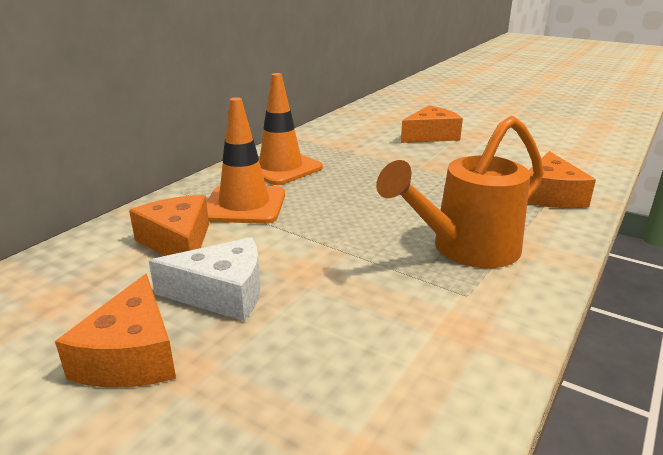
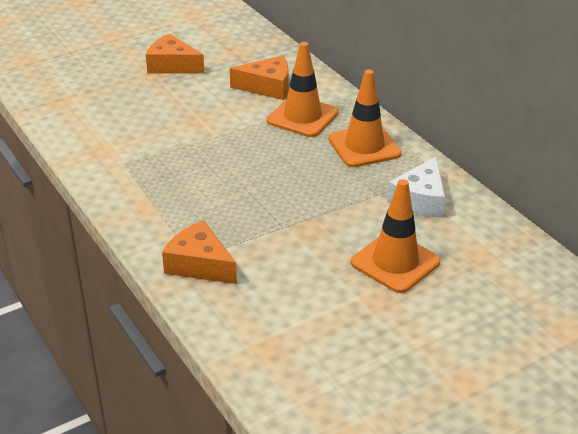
camera: 115 degrees right, 10 degrees up
(222, 293) = (198, 92): white cheese -> white cheese (420, 199)
(431, 136) = (395, 262): orange cheese -> orange traffic cone
(466, 249) = (164, 183): orange watering can -> none

